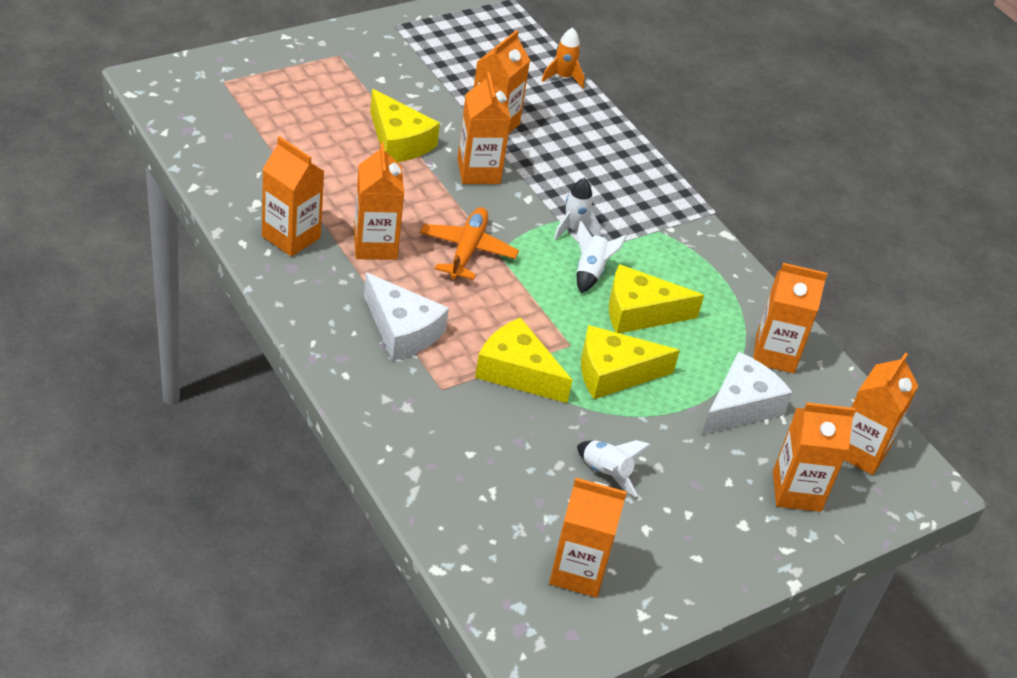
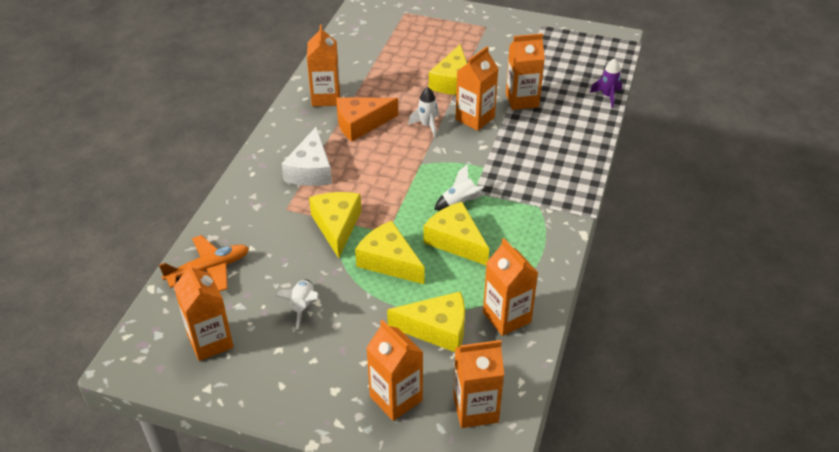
camera: 55 degrees right, 0 degrees up
(375, 245) = (361, 124): orange carton -> orange cheese
(467, 250) = (406, 153): orange plane -> orange plane (209, 269)
(563, 77) = (607, 96): orange rocket -> purple rocket
(574, 229) = (485, 176): white rocket -> white rocket (427, 125)
(740, 406) = (437, 329): white cheese -> yellow cheese

